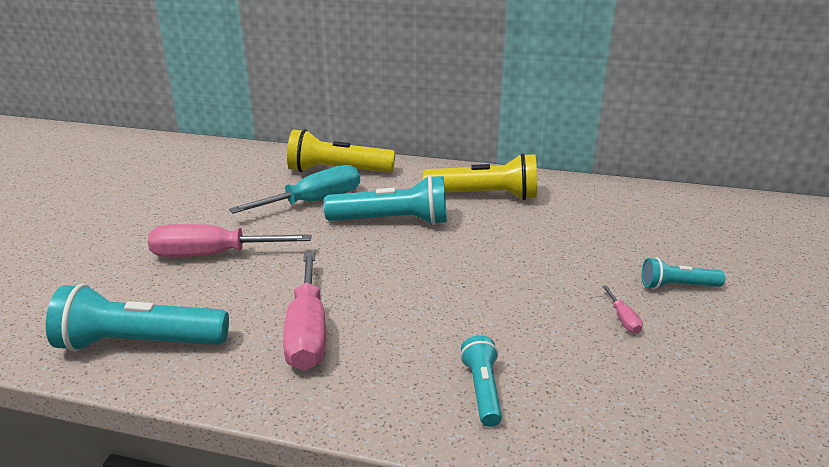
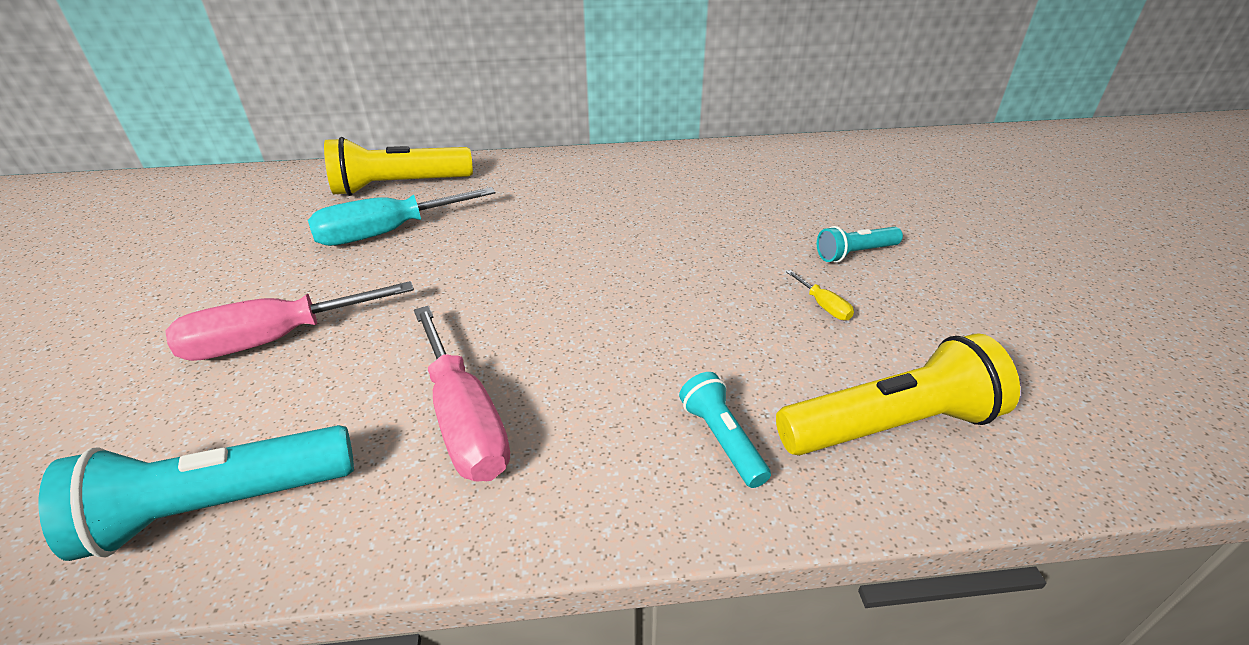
camera: 20 degrees left, 10 degrees up
(314, 201) = (387, 233): turquoise screwdriver -> turquoise screwdriver turned 150 degrees counterclockwise
(392, 221) = (502, 240): turquoise flashlight -> none
(484, 196) = (596, 186): yellow flashlight -> yellow flashlight (890, 425)
(623, 319) = (823, 306): pink screwdriver -> yellow screwdriver

